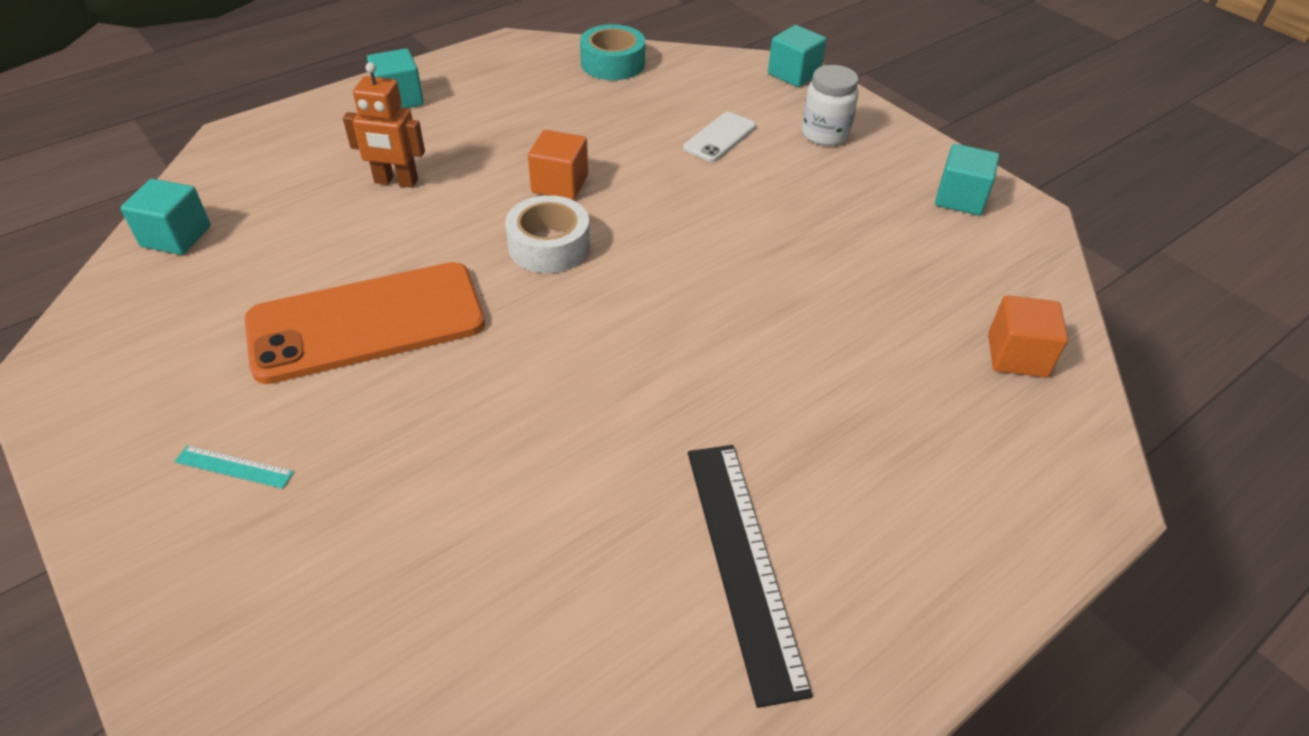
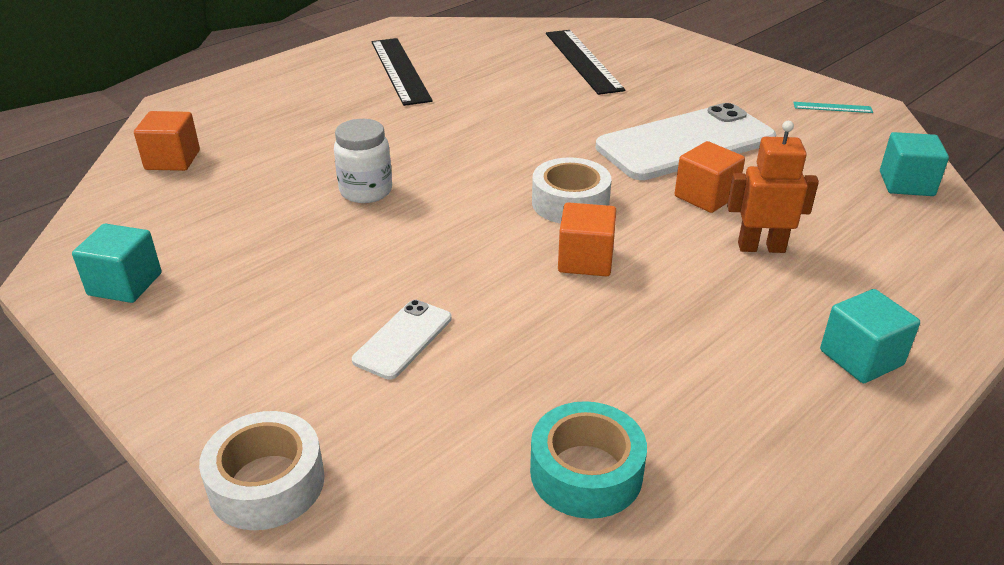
camera: 175 degrees right, 10 degrees down
(234, 467) = (702, 81): turquoise ruler -> turquoise ruler (832, 107)
(366, 322) = (685, 143): orange phone -> white phone
(398, 562) = (582, 61): none -> black ruler
(403, 240) = (705, 196): none -> orange cube
(794, 74) = (267, 483): turquoise cube -> white tape
(824, 134) = (255, 359): white jar -> white jar (366, 191)

